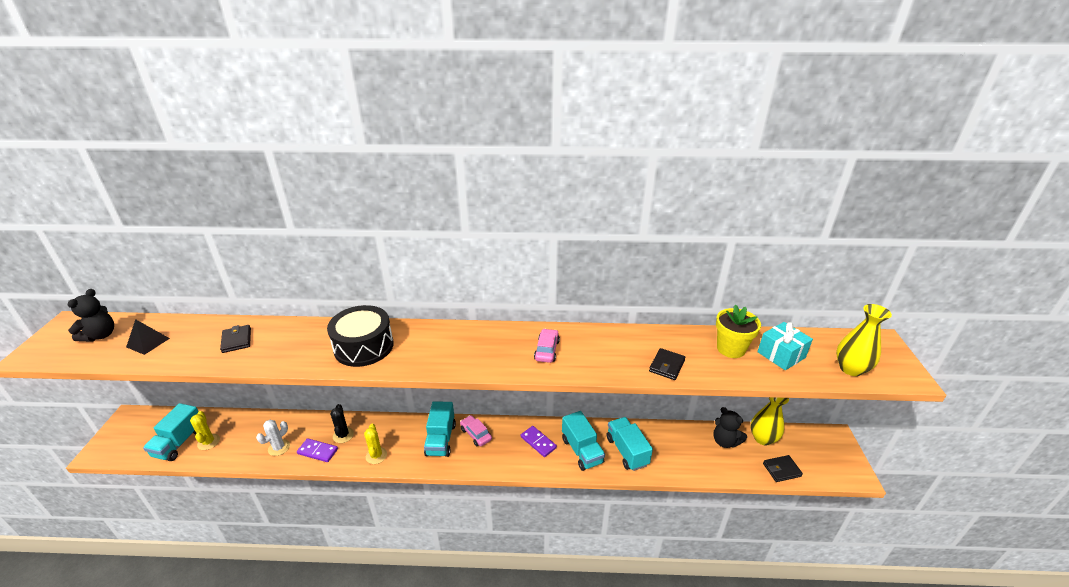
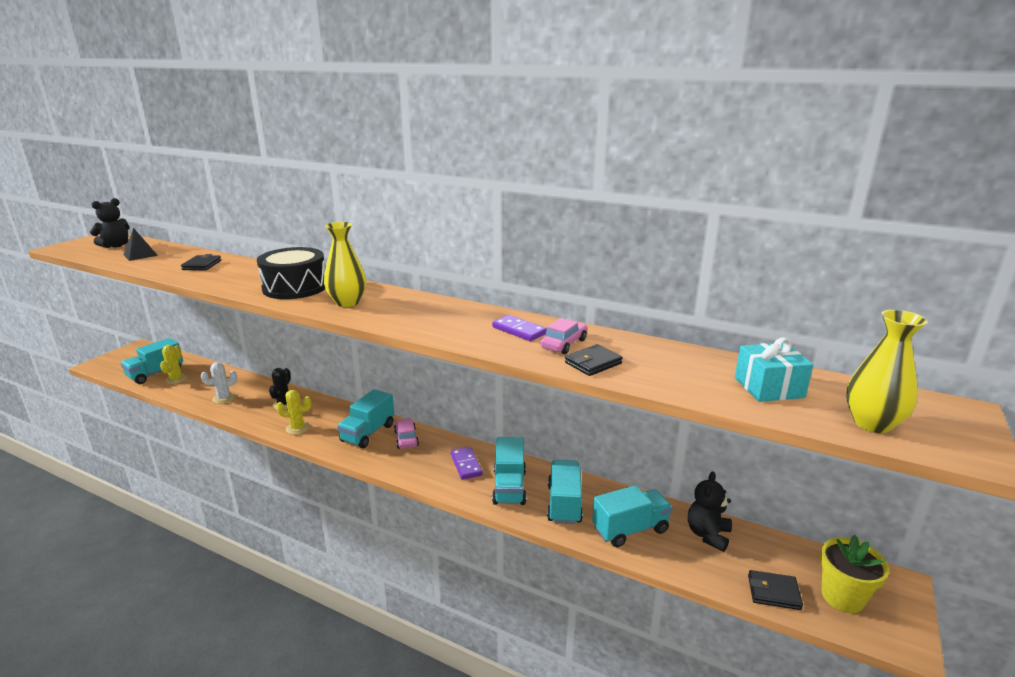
camera: 25 degrees right, 10 degrees down
(318, 451) = (252, 410): purple domino -> purple domino (519, 330)
(376, 455) = (298, 428): yellow cactus -> yellow cactus turned 75 degrees clockwise
(547, 350) = (465, 323): pink car -> pink car (564, 344)
(679, 455) = (630, 529): none -> turquoise truck
(725, 441) = (708, 535): black teddy bear -> black teddy bear turned 45 degrees clockwise
(730, 349) = (698, 367): yellow flower pot -> yellow flower pot (842, 597)
(763, 438) = (769, 549): yellow vase -> yellow vase (347, 302)

